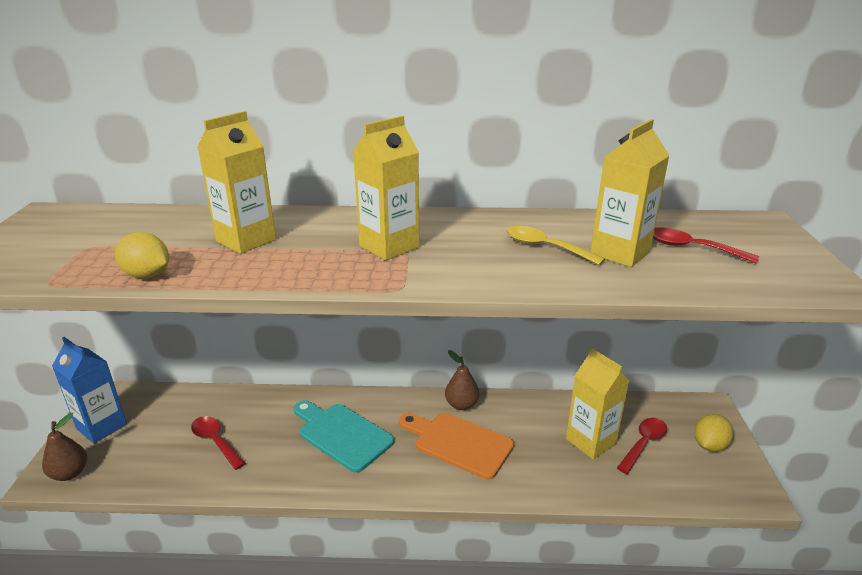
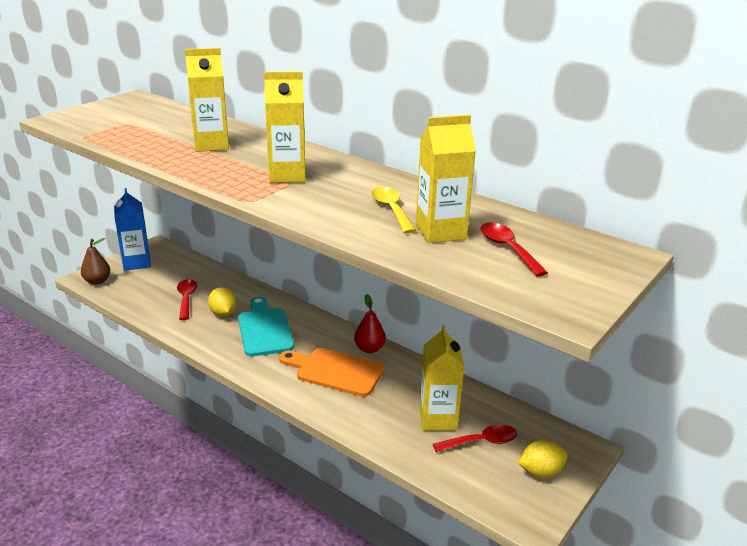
camera: 35 degrees right, 0 degrees up
(147, 275) = (132, 148): yellow lemon -> yellow lemon (223, 313)
(458, 443) = (335, 371): orange cutting board -> orange cutting board turned 45 degrees counterclockwise
(461, 405) = (369, 349): brown pear -> red pear

